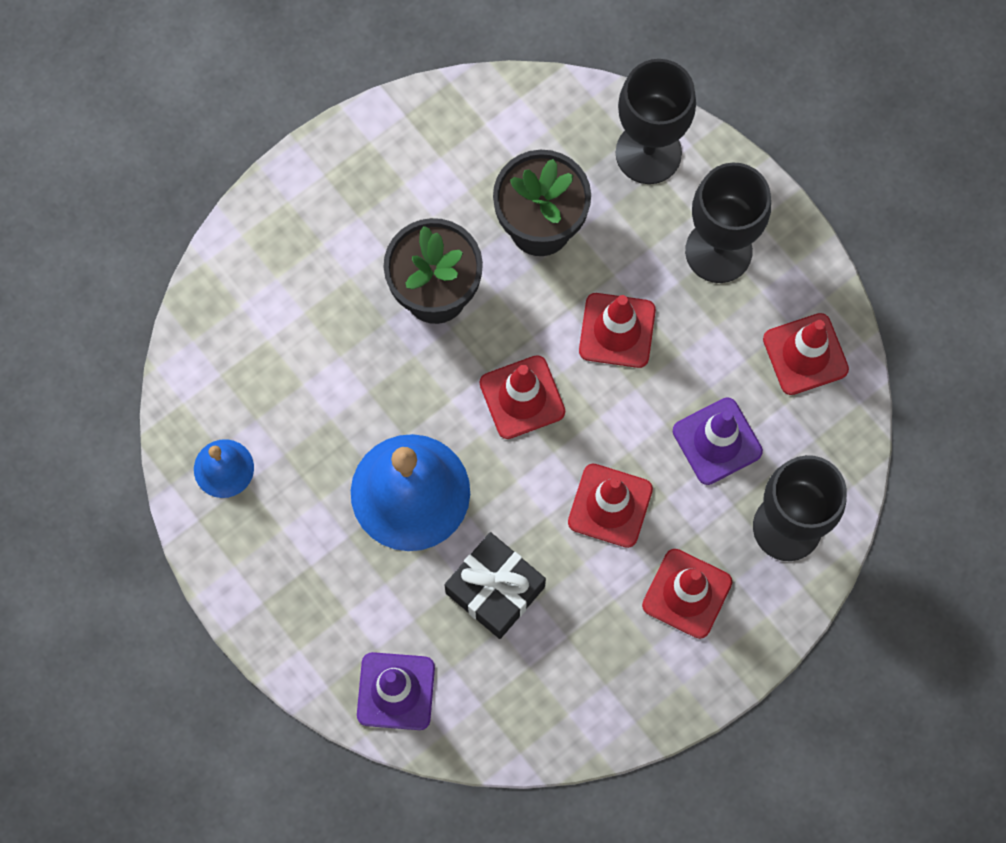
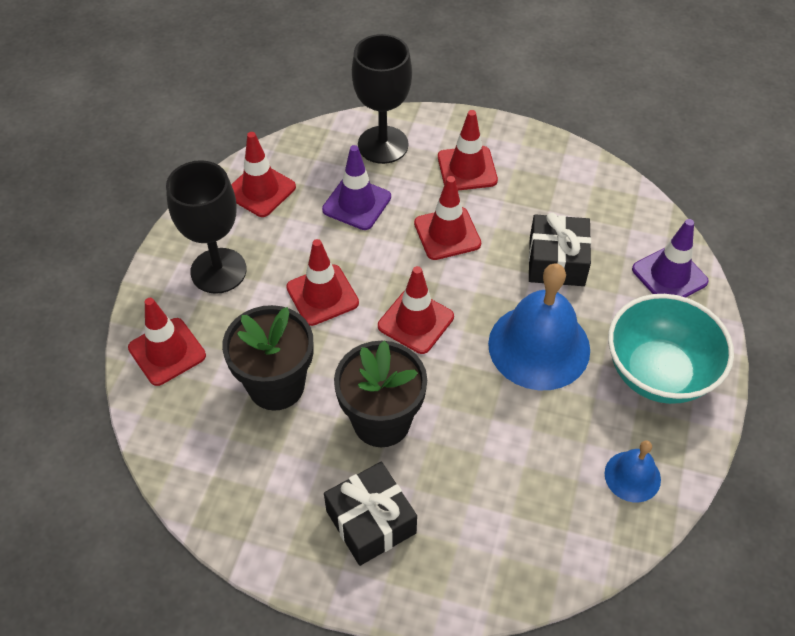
camera: 125 degrees left, 20 degrees down
(300, 580) = (658, 373): none -> turquoise bowl
(347, 222) = (371, 522): none -> black gift
(648, 153) = (167, 352): black goblet -> red traffic cone

